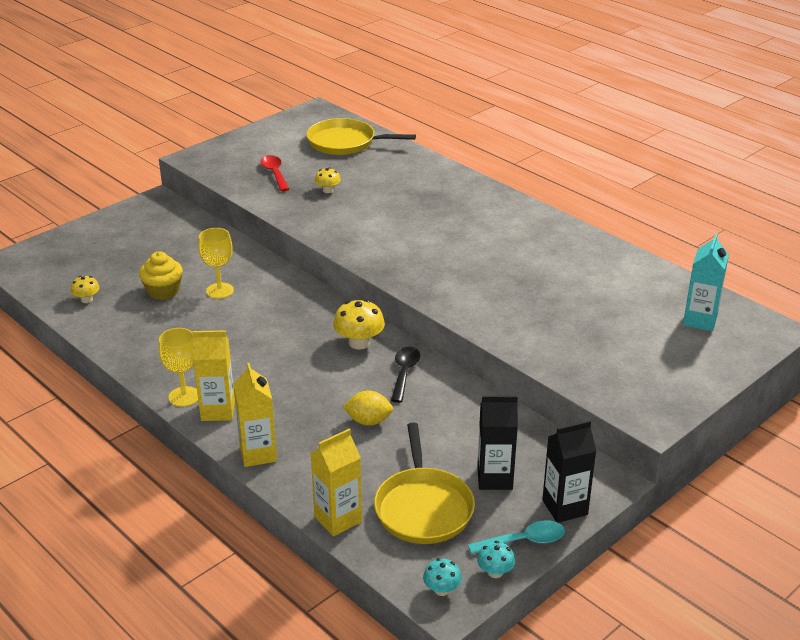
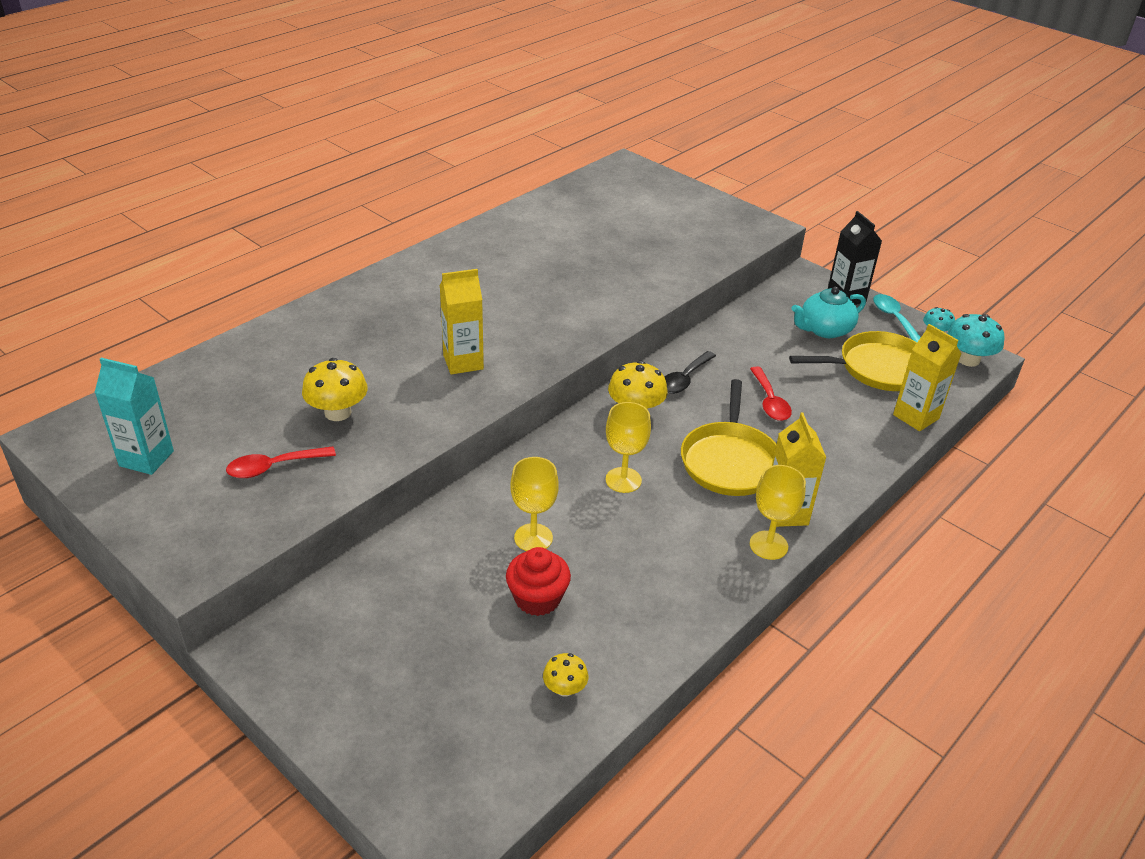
camera: 95 degrees left, 5 degrees up
(163, 291) = (537, 598): yellow cupcake -> red cupcake
(258, 454) = (846, 475): yellow carton -> yellow carton (463, 362)
(273, 331) = (623, 480): none -> yellow goblet
(328, 190) = (338, 412): yellow mushroom -> yellow mushroom, size x1.71
(345, 142) = (189, 401): yellow pan -> yellow pan (729, 461)
(368, 421) = (770, 401): yellow lemon -> red spoon
(404, 373) = (684, 379): black spoon -> black spoon turned 60 degrees counterclockwise
(442, 589) = (968, 359): turquoise mushroom -> turquoise mushroom, size x1.71
(494, 478) = (824, 330): black carton -> turquoise teapot
(700, 320) = (617, 192): turquoise carton -> turquoise carton (146, 458)

